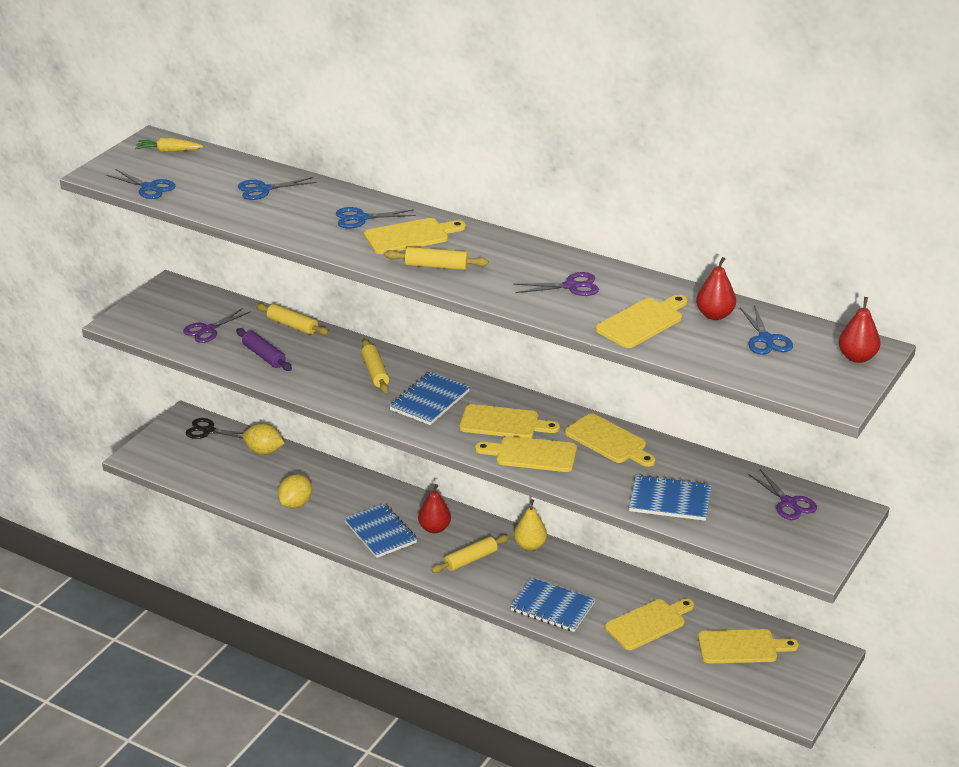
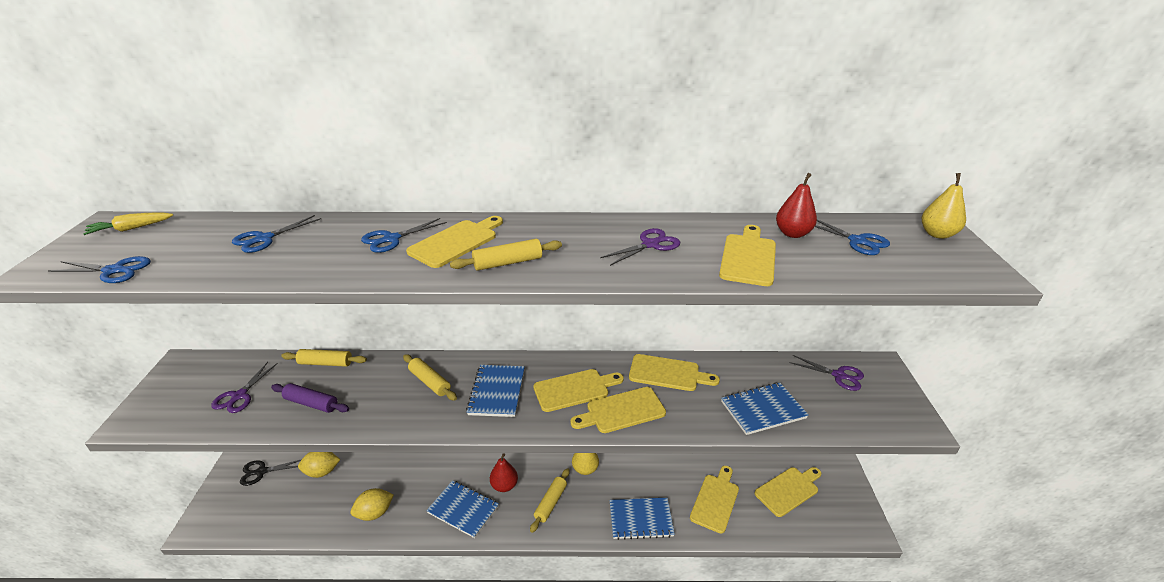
camera: 30 degrees left, 0 degrees up
(296, 504) = (374, 513): yellow lemon -> yellow lemon turned 60 degrees clockwise
(857, 357) = (937, 234): red pear -> yellow pear

